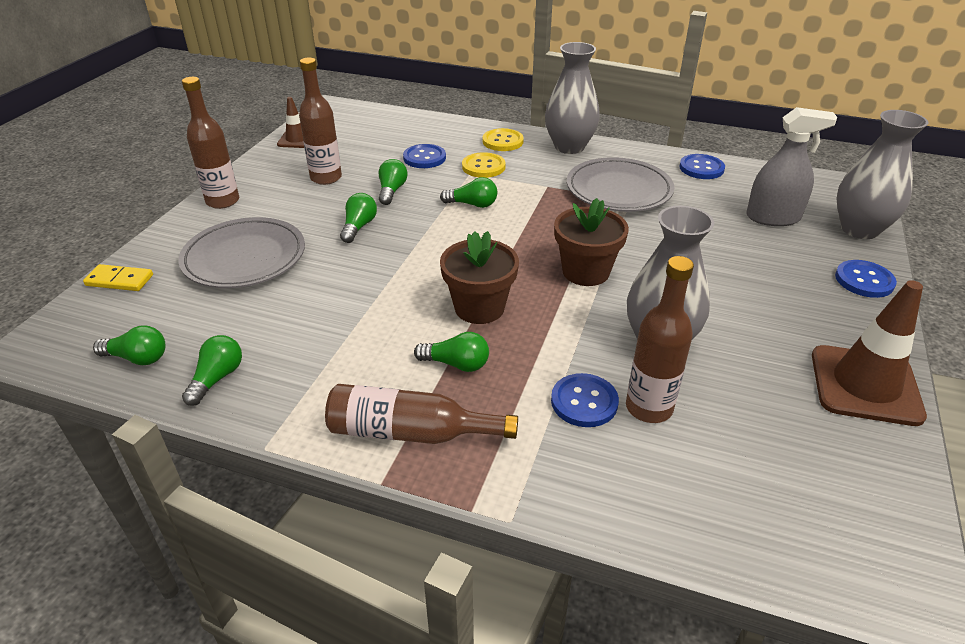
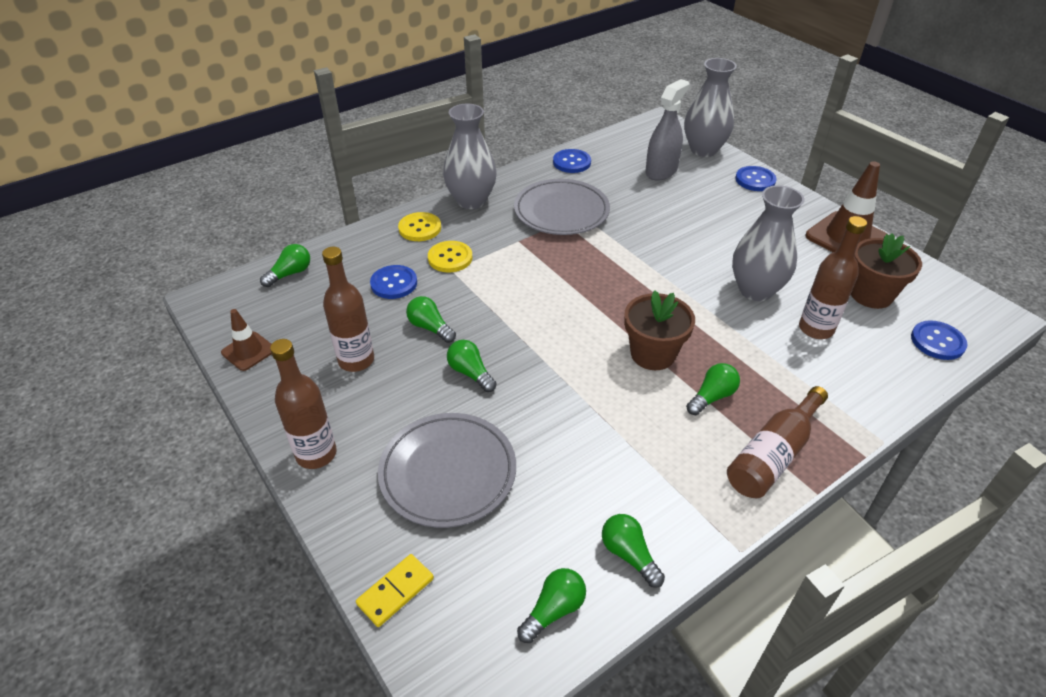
camera: 55 degrees left, 5 degrees up
(472, 204) = (504, 291): green light bulb -> green light bulb (290, 274)
(584, 402) = (793, 354): blue button -> blue button (937, 341)
(585, 272) = (652, 281): brown flower pot -> brown flower pot (871, 295)

